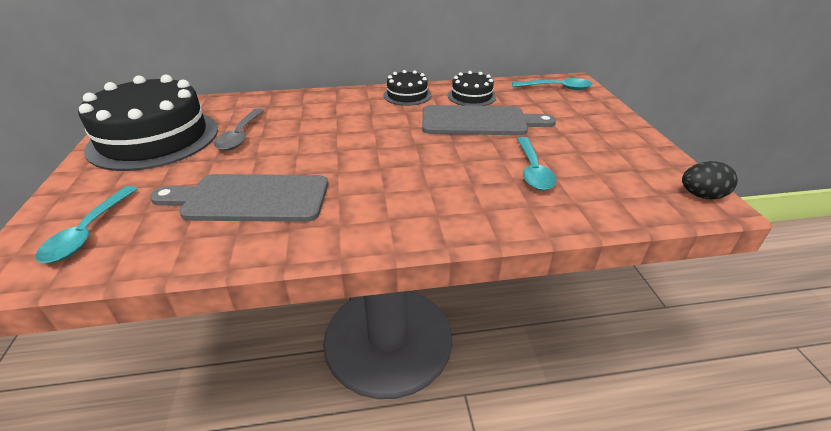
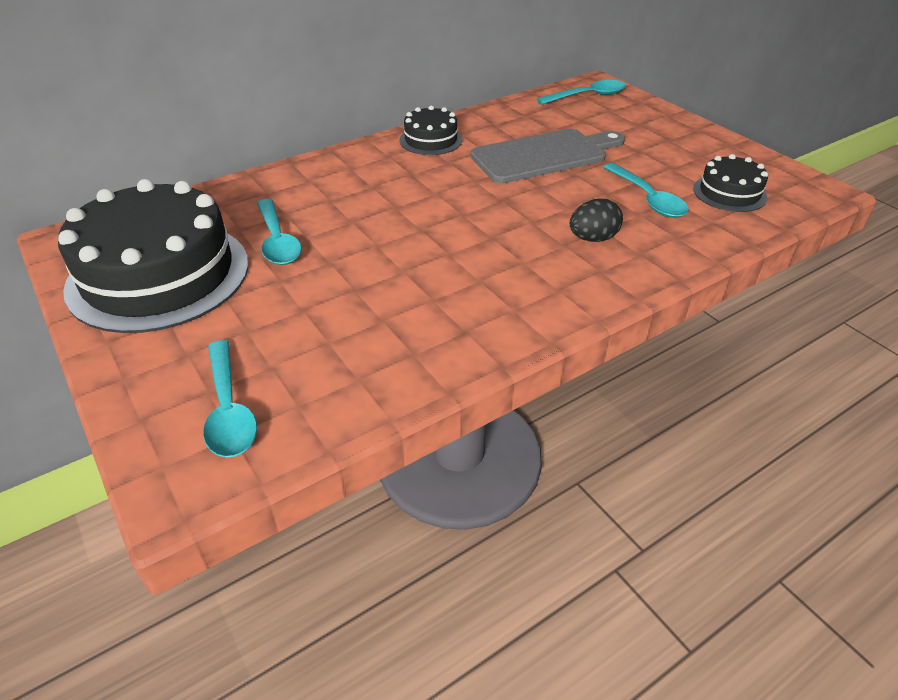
camera: 25 degrees left, 5 degrees up
(240, 136) = (278, 241): grey spoon -> turquoise spoon
(250, 198) = (383, 312): grey cutting board -> none
(471, 96) = (506, 126): black cake -> black cake (729, 193)
(701, 196) = (808, 186): black egg -> black egg (593, 239)

